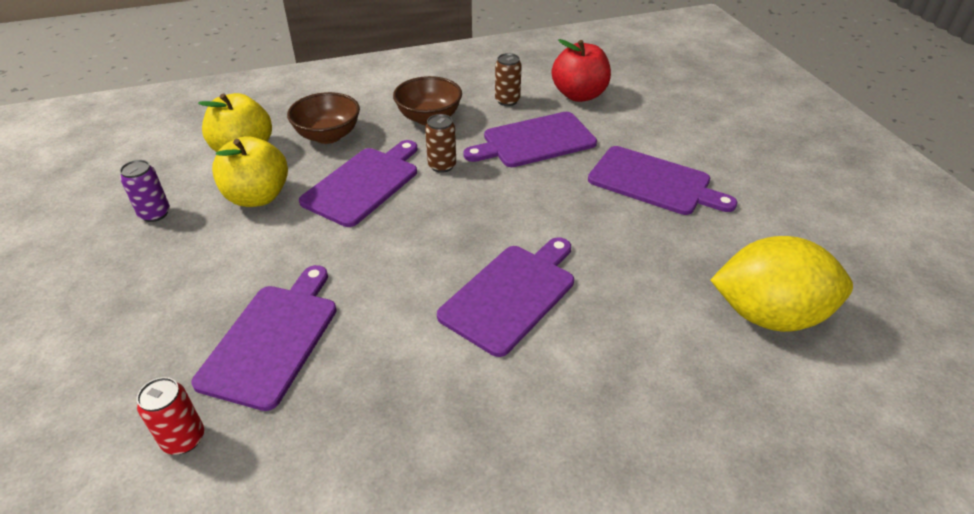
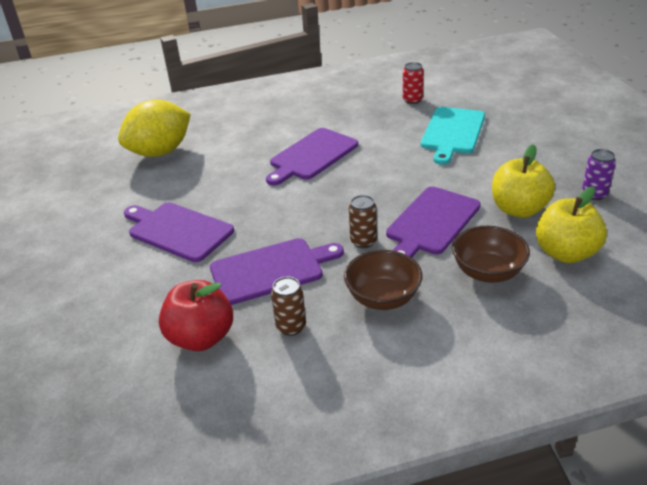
camera: 175 degrees left, 5 degrees down
(184, 439) = (474, 101): red can -> red can (412, 100)
(272, 339) = (452, 132): purple cutting board -> turquoise cutting board
(768, 315) = (160, 152): yellow lemon -> yellow lemon turned 45 degrees counterclockwise

